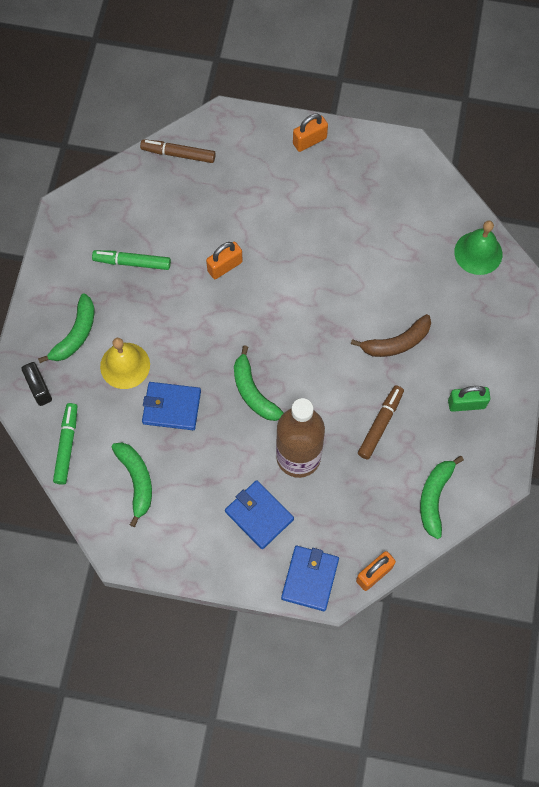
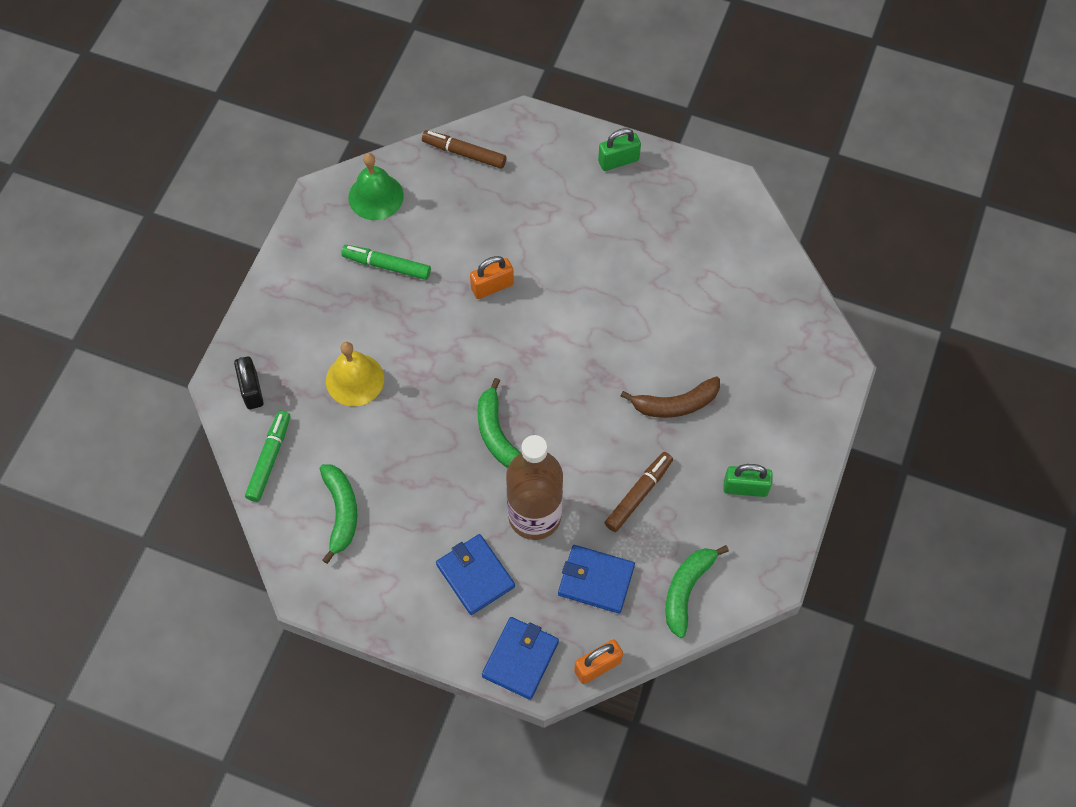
camera: 10 degrees right, 5 degrees down
(75, 334) = (305, 336): green banana -> none
(171, 407) = (399, 435): blue wallet -> blue wallet (596, 580)
(309, 141) = (618, 161): orange padlock -> green padlock
(478, 253) = (792, 317): green bell -> green bell (376, 196)

